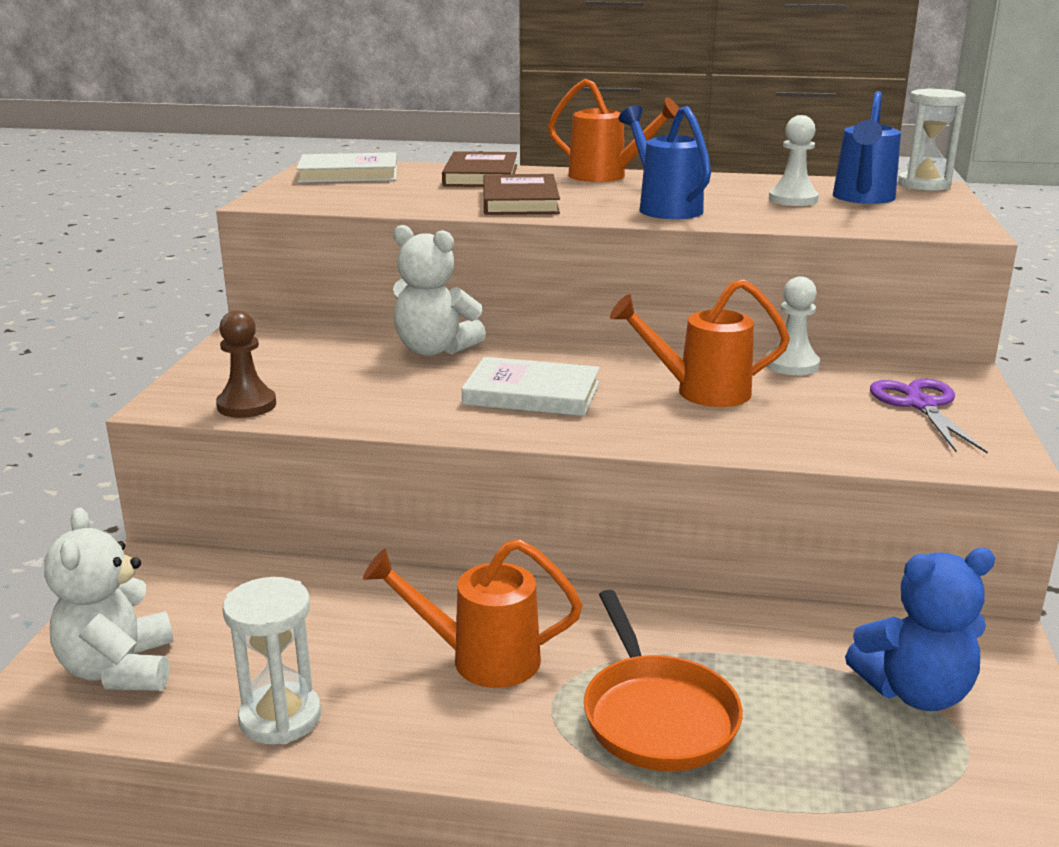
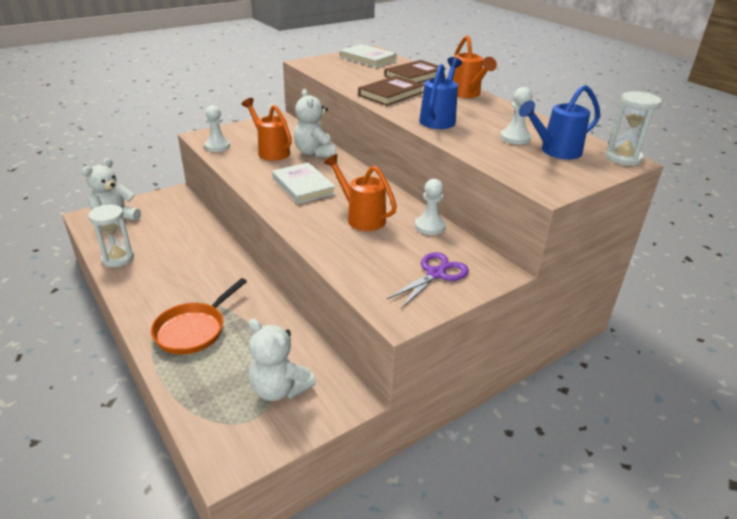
camera: 45 degrees right, 10 degrees up
(246, 405) = (217, 146): brown pawn -> white pawn
(480, 659) = (188, 278): orange watering can -> orange watering can (270, 151)
(914, 692) = (279, 389): blue teddy bear -> white teddy bear

